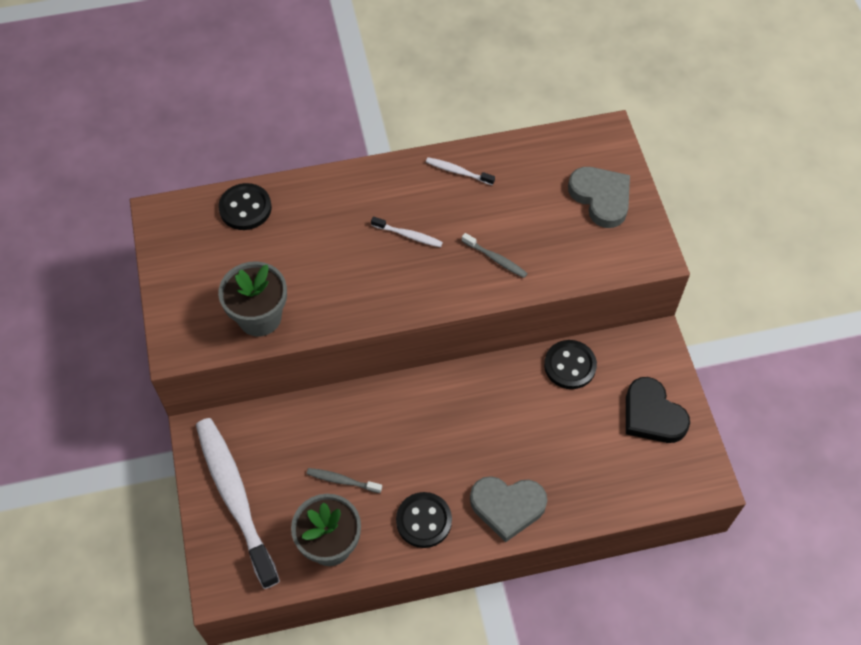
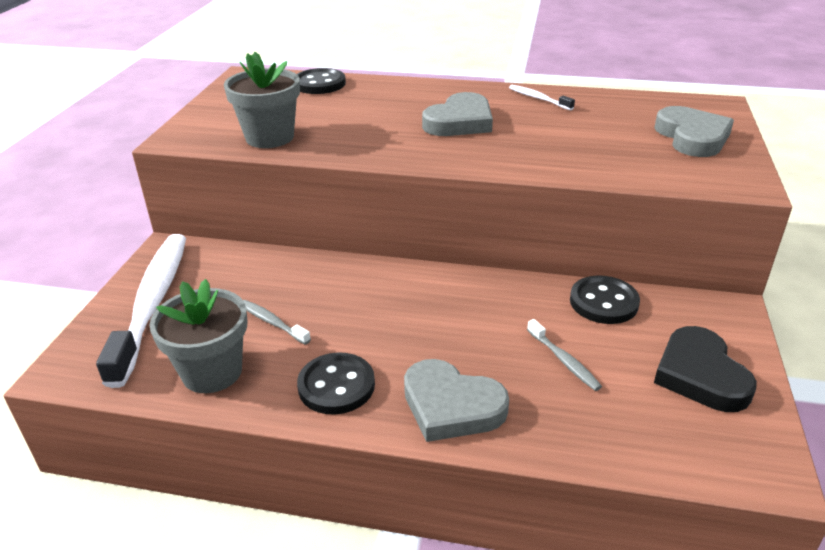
camera: 25 degrees right, 25 degrees down
(408, 235) = (460, 122): white toothbrush -> grey heart
(495, 259) = (544, 151): grey toothbrush -> grey toothbrush (564, 360)

